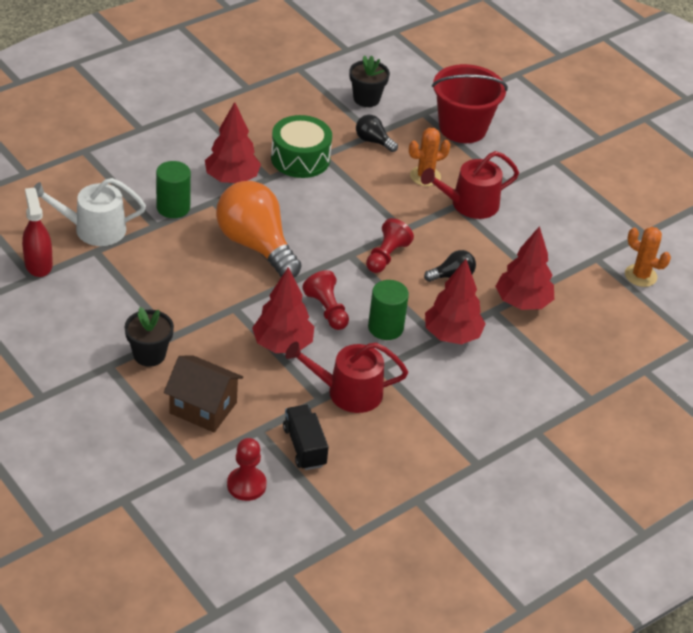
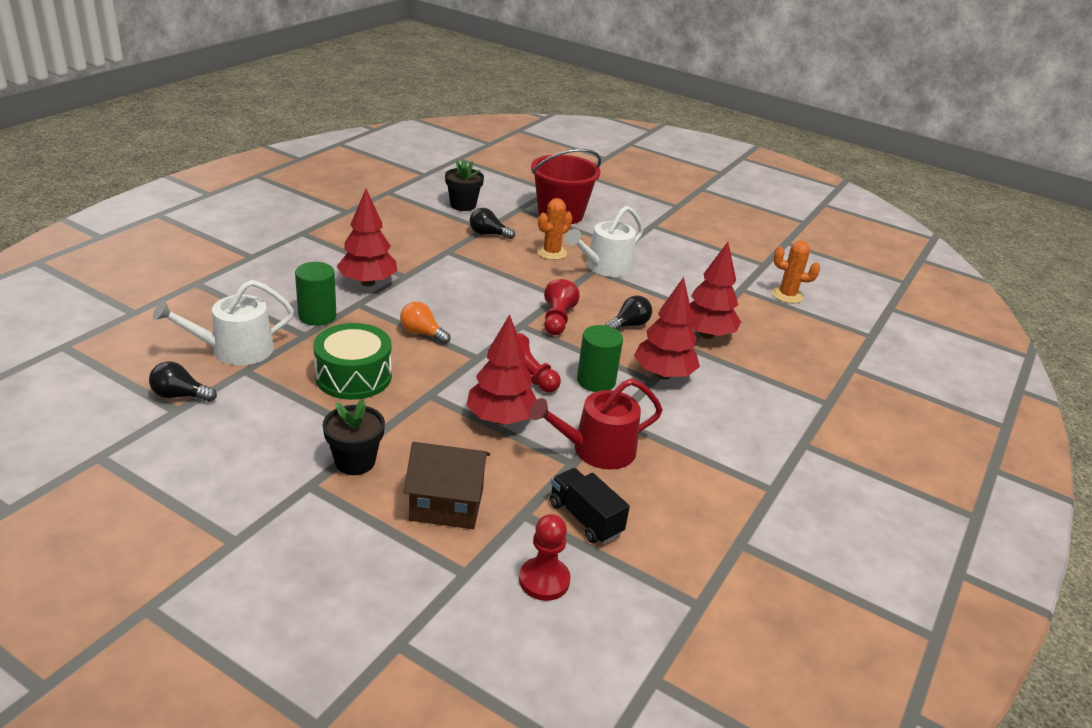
camera: 20 degrees left, 10 degrees down
(38, 264) = (180, 395): red spray bottle -> black light bulb
(256, 245) = (422, 333): orange light bulb -> orange light bulb, size x0.46
(300, 158) = (427, 256): green drum -> green drum (353, 376)
(469, 204) = (604, 267): red watering can -> white watering can

